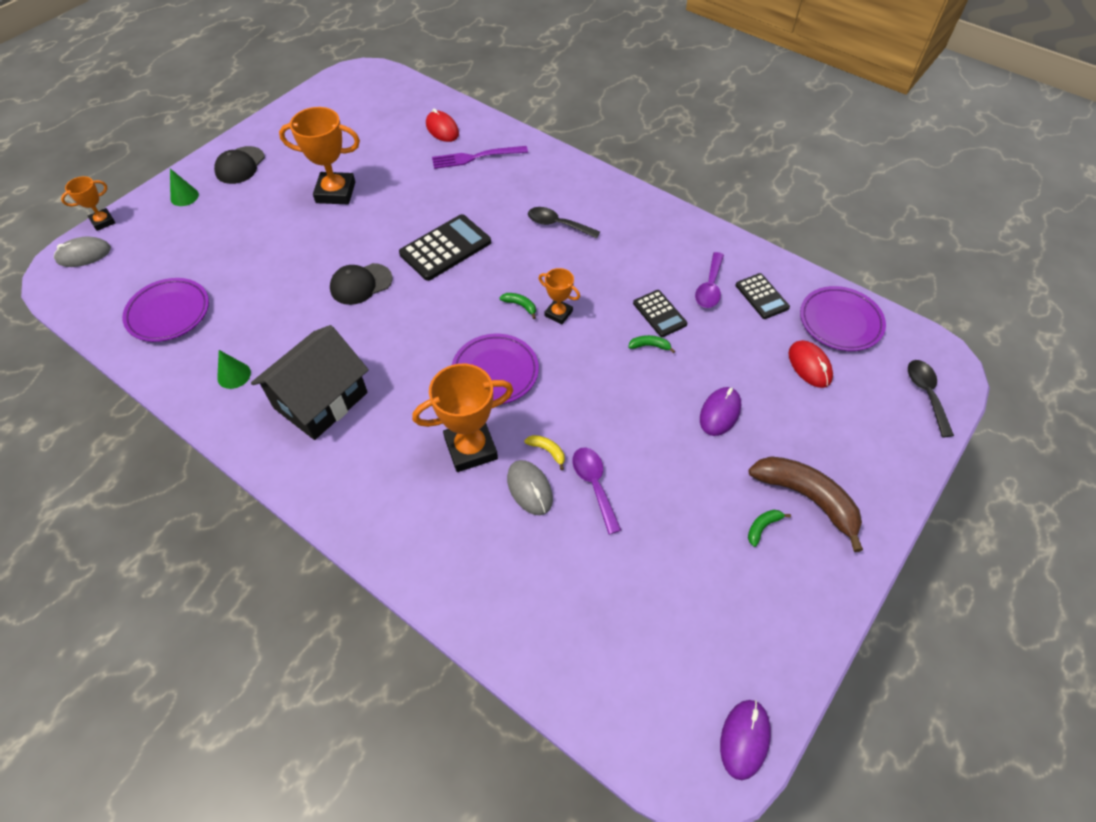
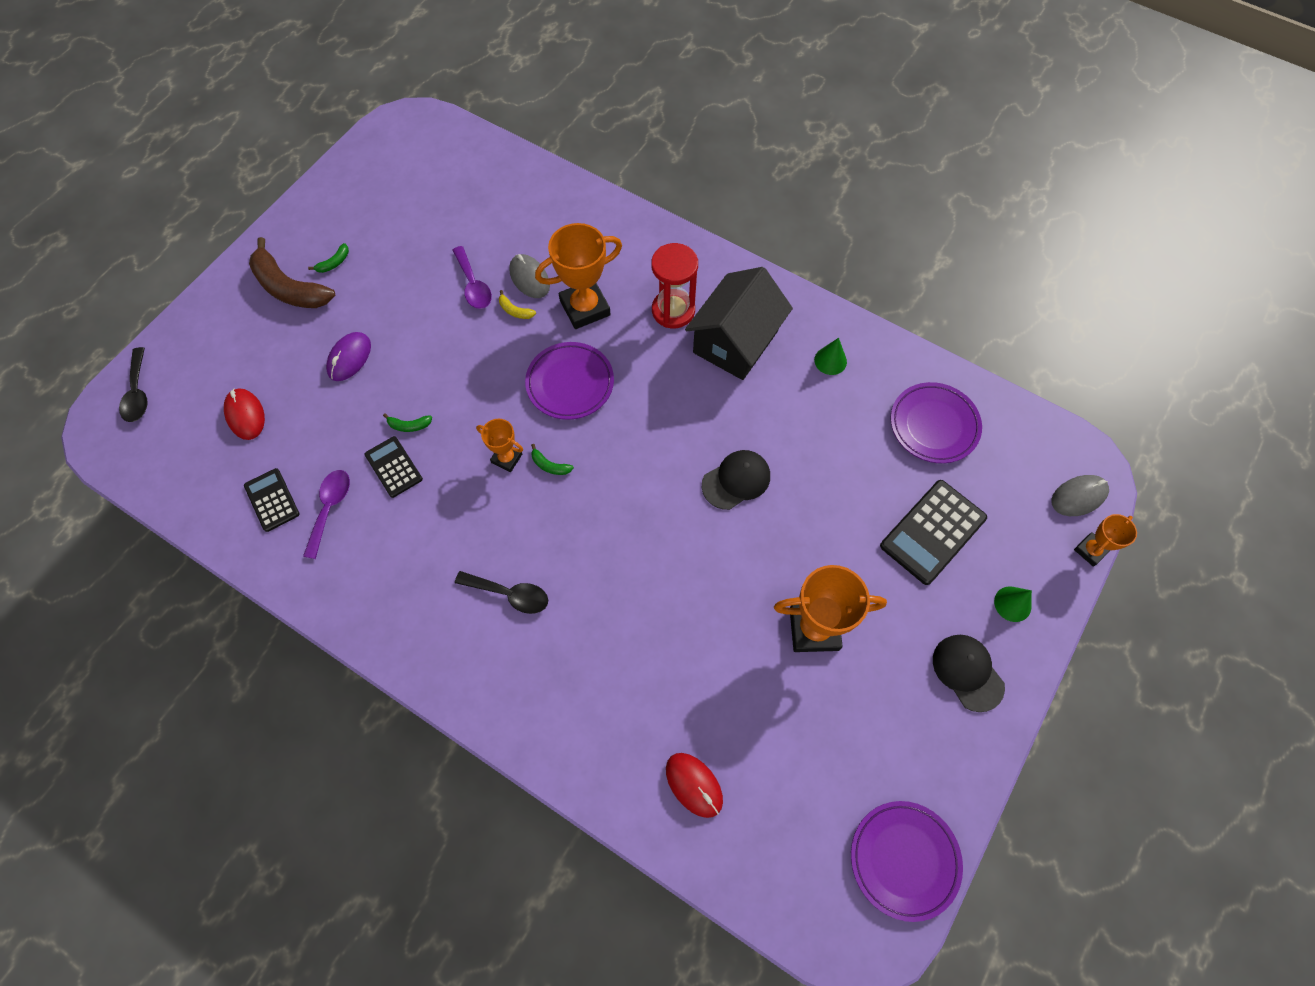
camera: 175 degrees right, 10 degrees up
(240, 165) = (967, 672): black cap -> black cap turned 45 degrees counterclockwise
(376, 438) = (673, 310): none -> red hourglass
(445, 248) = (648, 543): black calculator -> black calculator (933, 532)
(475, 157) = (633, 720): purple fork -> none
(744, 739) = (379, 137): purple mouse -> none
(840, 322) = (193, 472): purple plate -> purple plate (904, 859)

